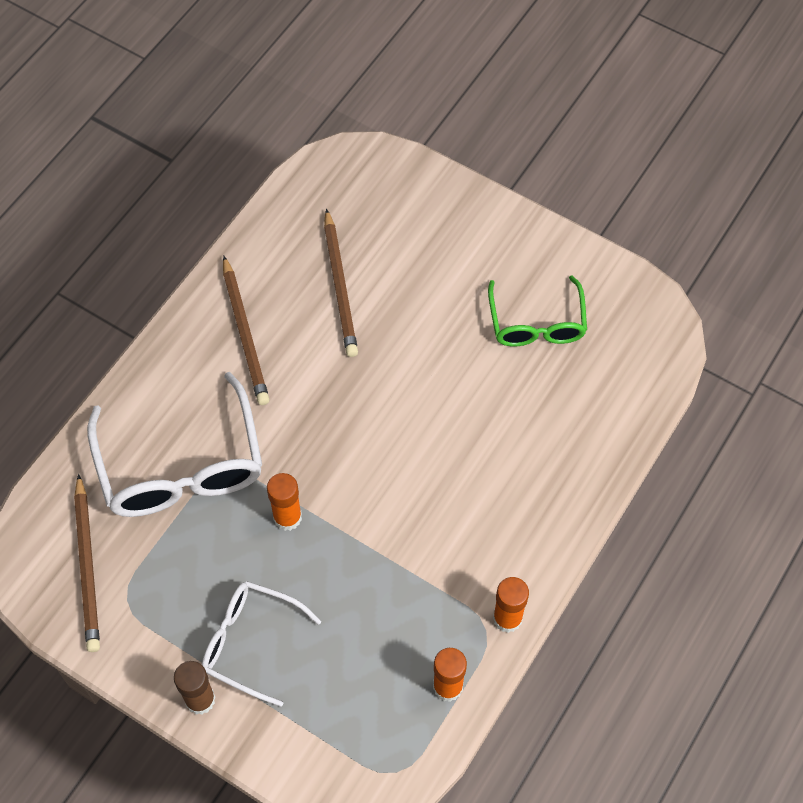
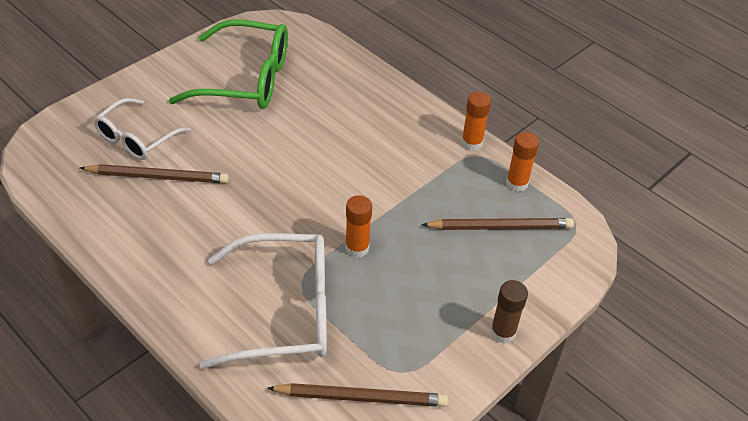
camera: 80 degrees left, 15 degrees down
(245, 334) = (173, 245): brown pencil -> brown pencil (500, 227)
(250, 642) = (460, 291): white glasses -> white glasses (136, 138)
(536, 323) = (246, 79): green glasses -> green glasses, size x1.62

